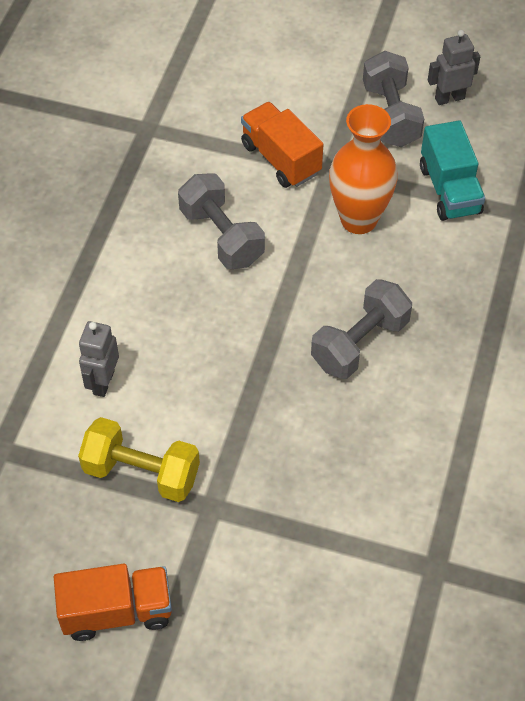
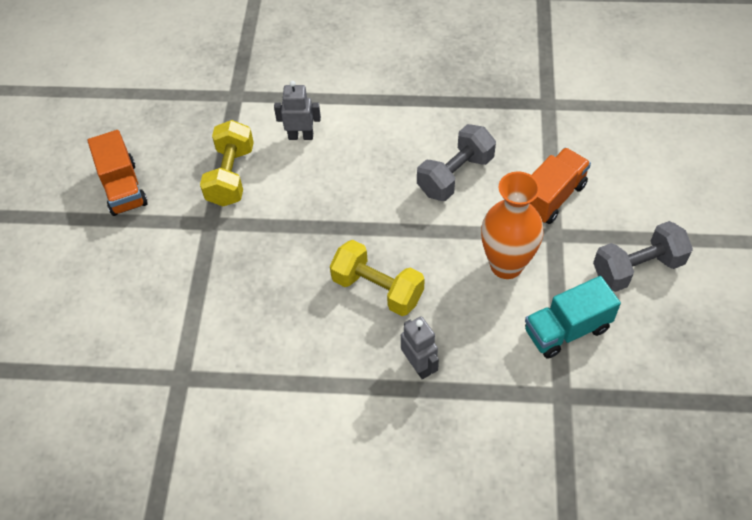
camera: 80 degrees right, 0 degrees up
(359, 343) = (377, 289): grey dumbbell -> yellow dumbbell
(449, 98) = (681, 312): grey robot -> grey robot (419, 366)

